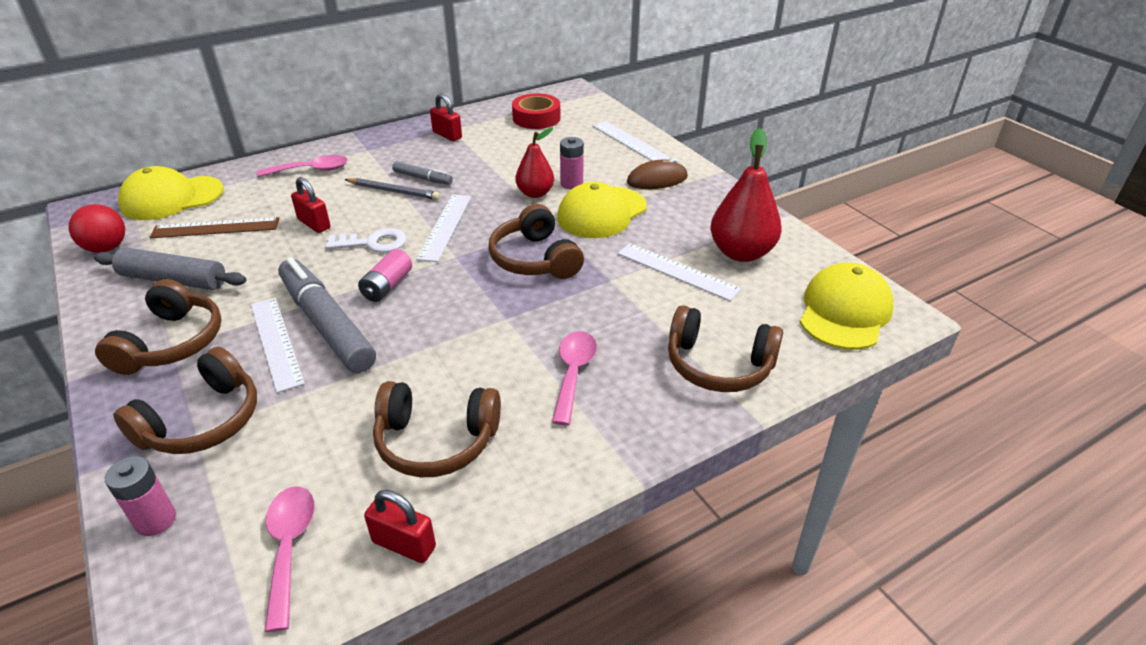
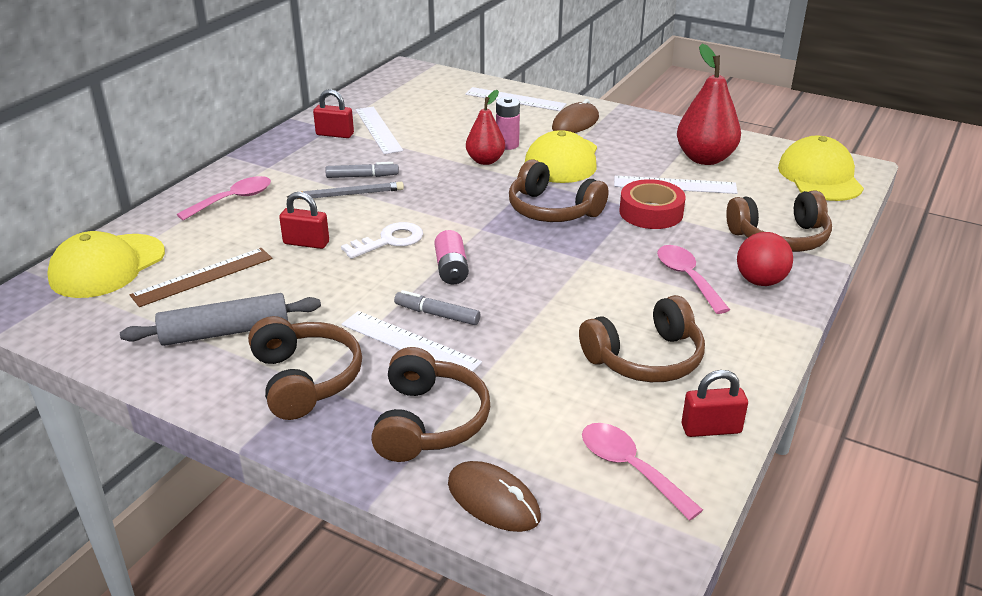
camera: 30 degrees left, 5 degrees down
(106, 248) = (100, 331): red ball -> red ball (760, 281)
(156, 520) = (493, 500): pink battery -> brown mouse
(326, 324) = (437, 314): grey marker -> grey marker, size x0.48
(445, 226) = (439, 208): white ruler -> white ruler (378, 130)
(536, 118) = (403, 99): red tape -> red tape (651, 212)

